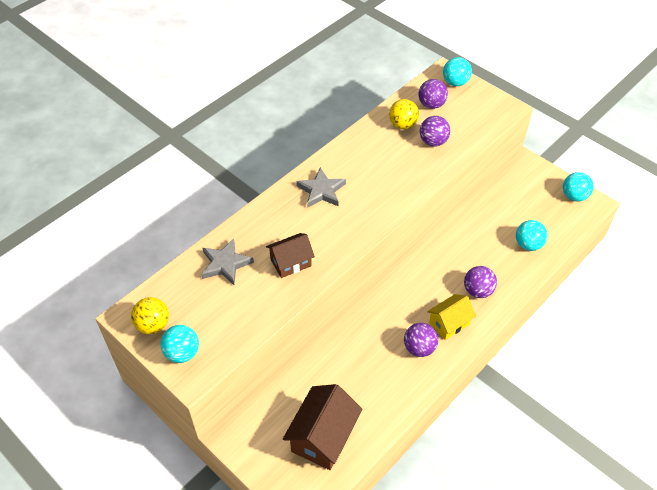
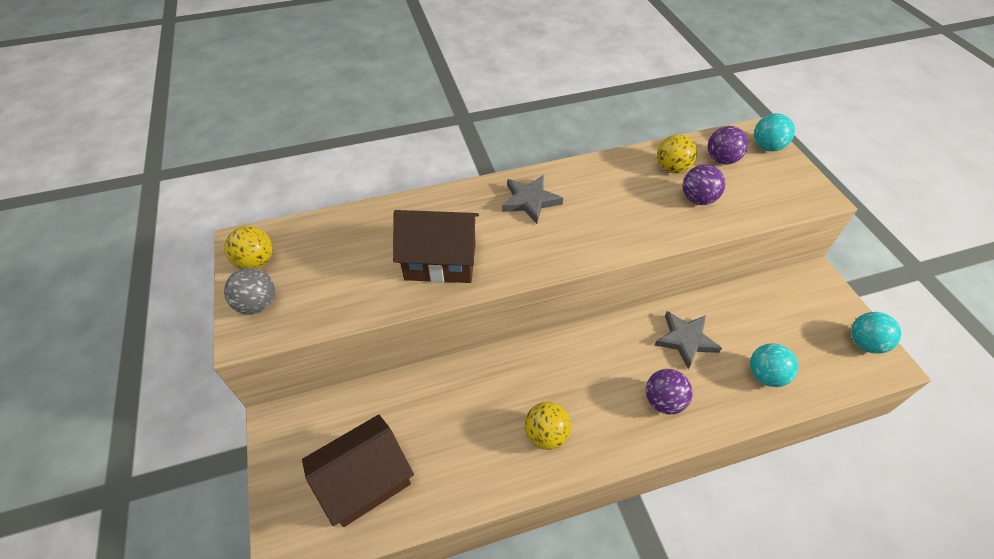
camera: 30 degrees right, 0 degrees up
(182, 353) = (257, 304): turquoise ball -> grey ball
(225, 264) = (374, 233): grey star -> grey star (685, 340)
(290, 262) = (440, 261): brown house -> brown house, size x1.57
(419, 348) = (546, 434): purple ball -> yellow ball
(449, 323) = (602, 423): yellow house -> none

